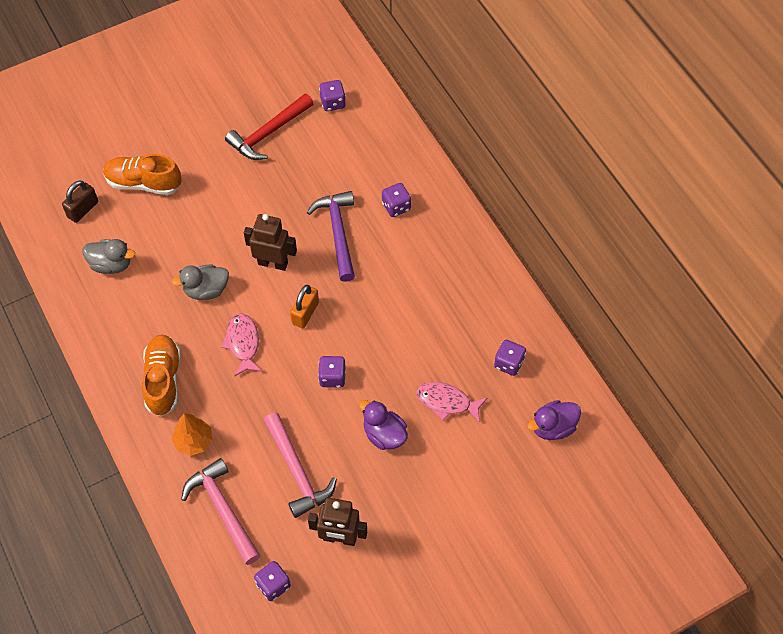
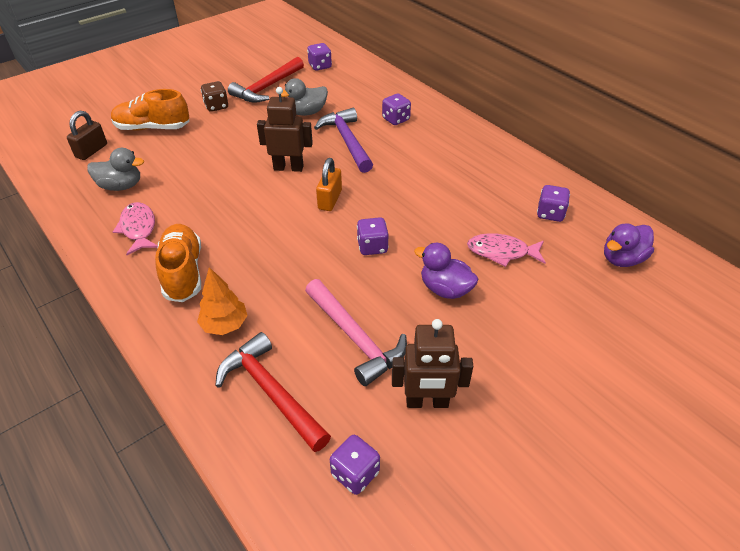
camera: 10 degrees left, 15 degrees down
(206, 290) = (223, 194): grey duck -> grey duck (307, 112)
(211, 157) = (216, 106): none -> brown dice
(223, 510) = (271, 392): pink hammer -> red hammer
(243, 343) = (269, 230): pink fish -> pink fish (138, 228)

